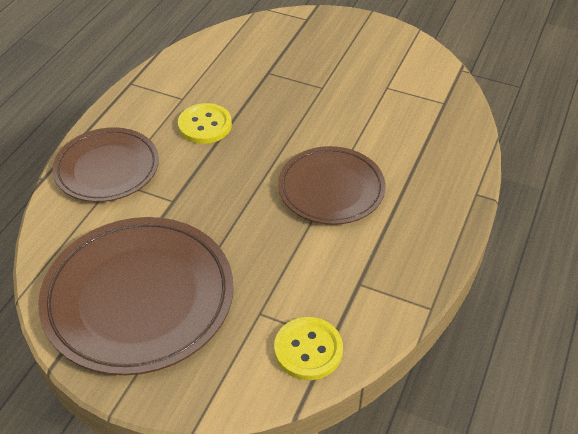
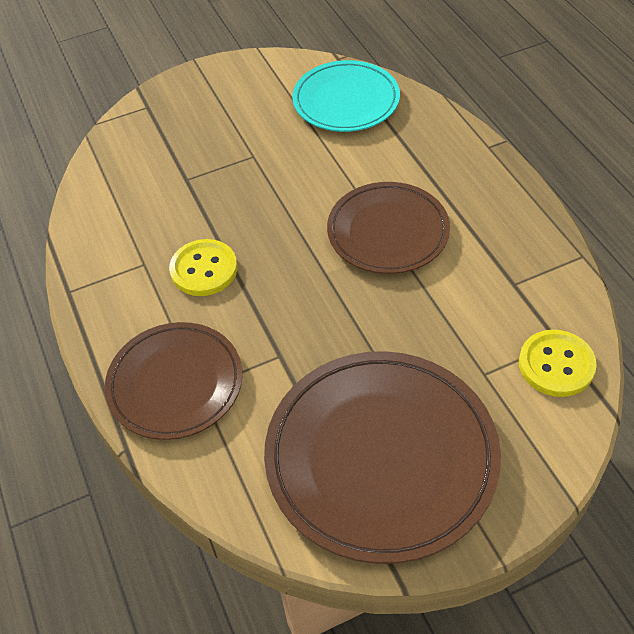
camera: 45 degrees left, 5 degrees up
(425, 97) = (346, 101): none -> turquoise plate

